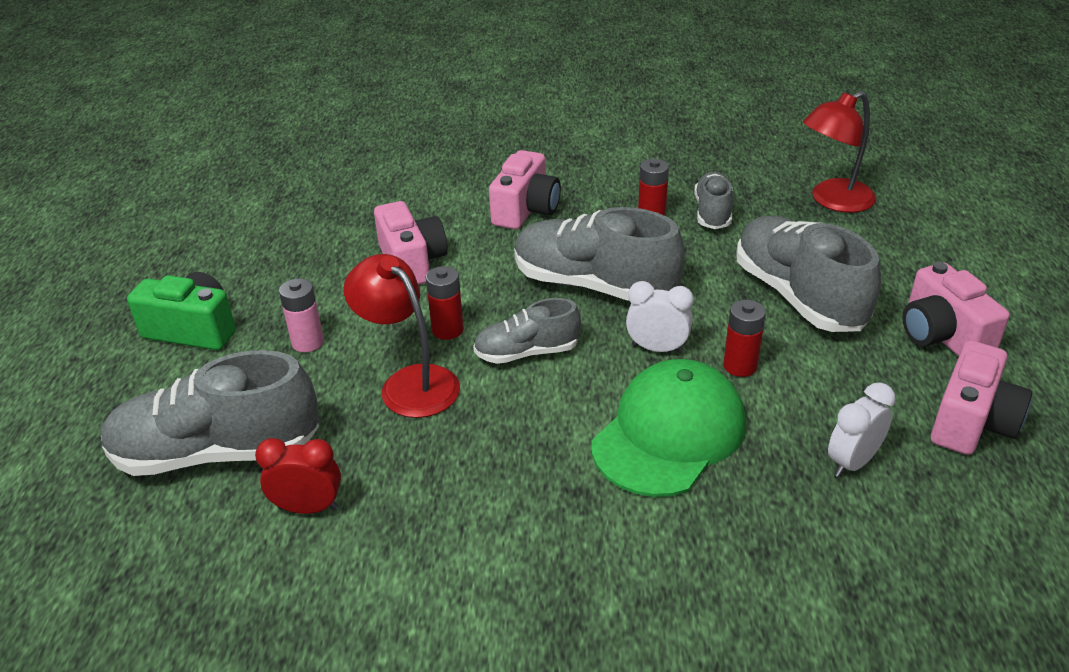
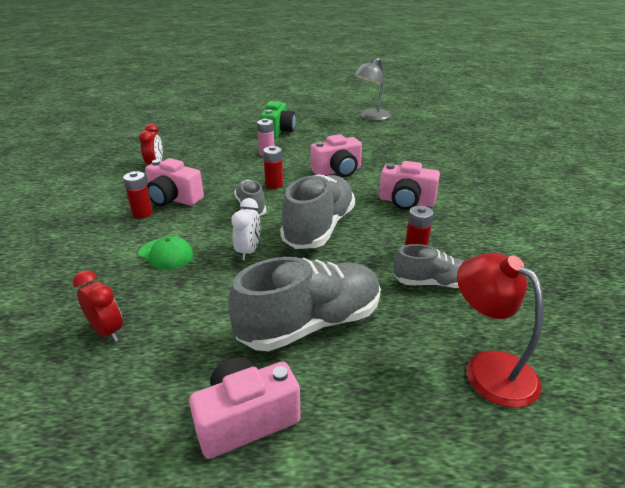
camera: 85 degrees right, 5 degrees down
(175, 213) = (371, 117): none -> grey lamp
(217, 452) = (196, 145): grey shoe -> none
(409, 383) = (231, 178): red lamp -> none
(669, 433) = (166, 254): green cap -> green cap, size x0.53
(740, 366) = (224, 286): red battery -> red battery (142, 213)
(852, 462) = (107, 331): white clock -> red clock
(971, 422) = (120, 415): pink camera -> pink camera (173, 199)

